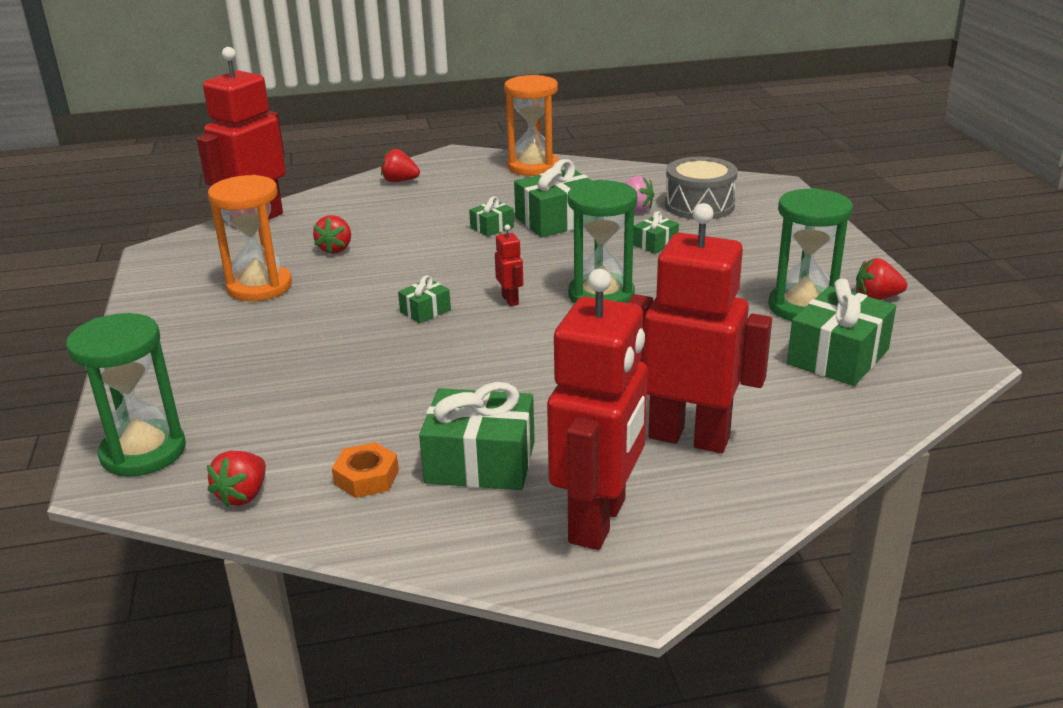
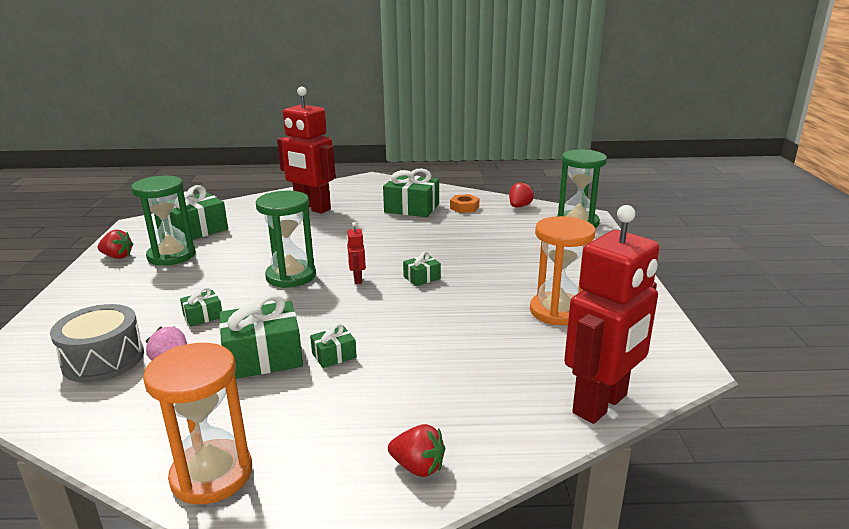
camera: 170 degrees left, 5 degrees down
(335, 249) = (497, 346): red strawberry -> none
(598, 521) = (372, 191): red robot -> none

